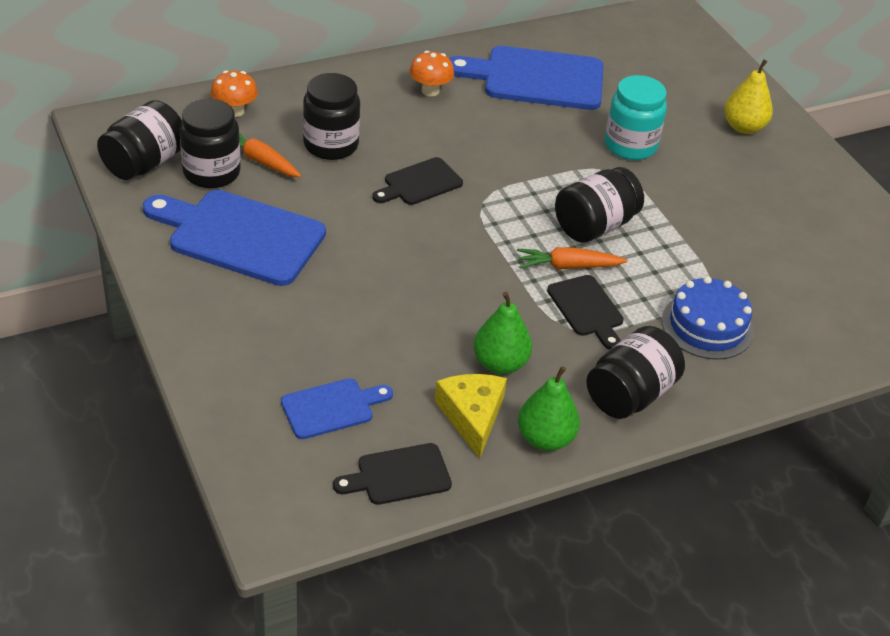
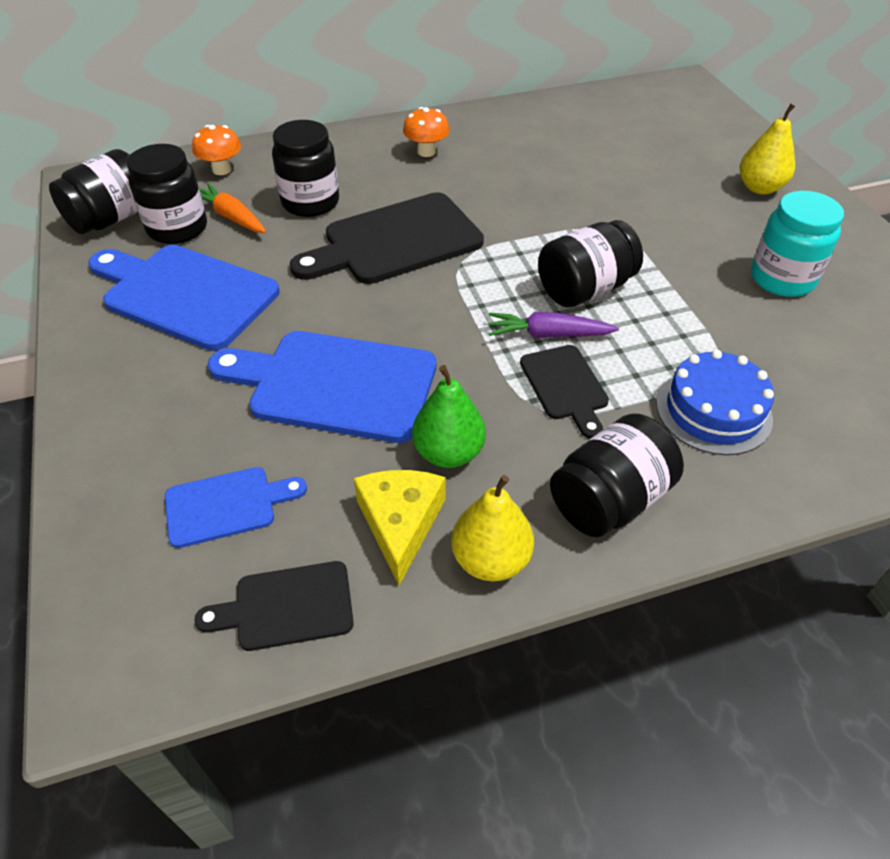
camera: 10 degrees right, 5 degrees up
(419, 183) = (395, 241): black cutting board -> black cutting board, size x1.87
(536, 78) = (539, 141): blue cutting board -> blue cutting board (334, 384)
(545, 439) = (491, 560): green pear -> yellow pear
(568, 266) = (548, 334): orange carrot -> purple carrot
(630, 145) = (633, 205): turquoise jar -> turquoise jar (782, 279)

